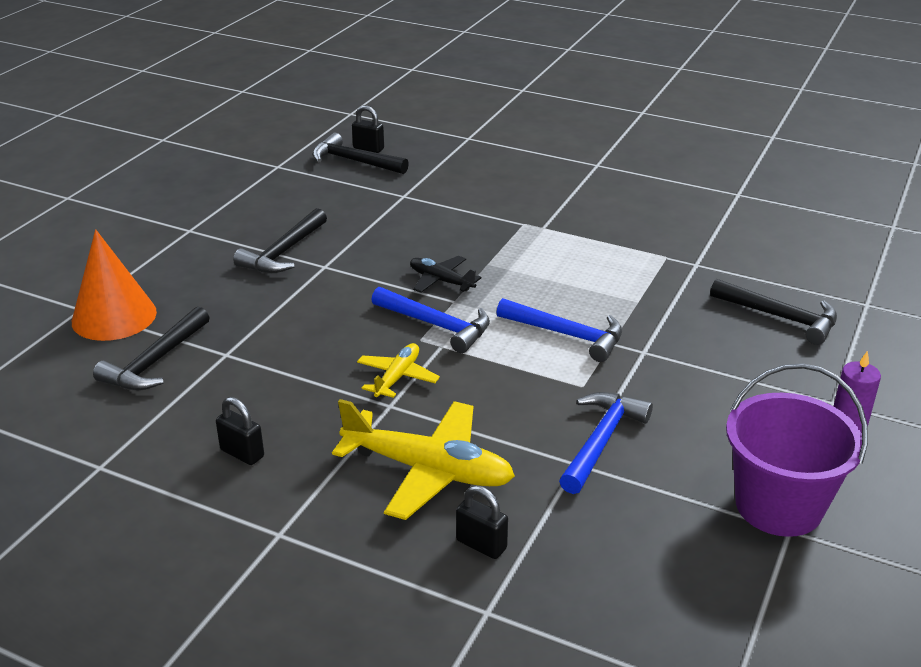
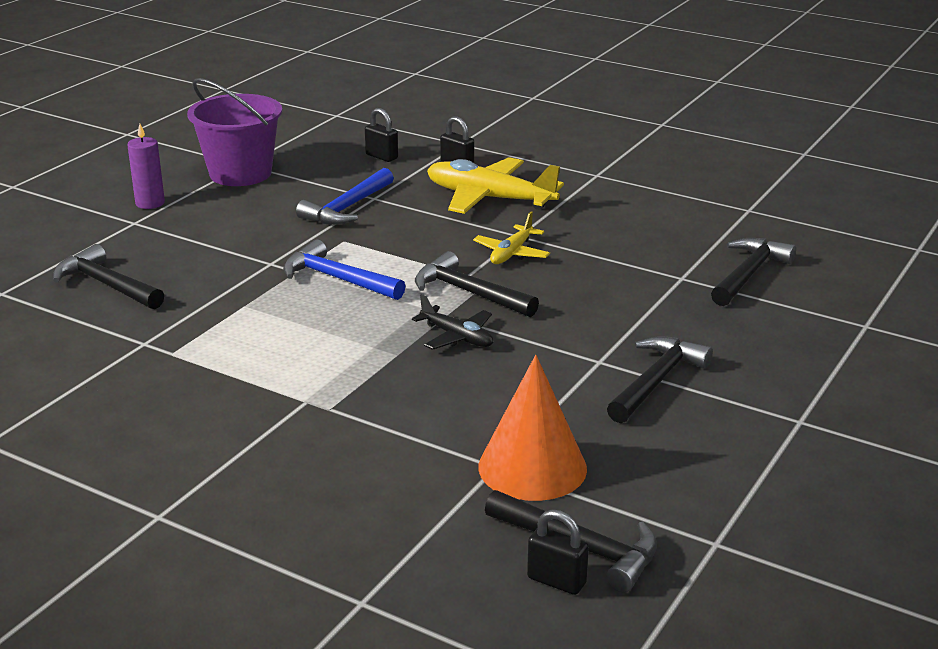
camera: 175 degrees left, 5 degrees down
(114, 316) = (821, 316): orange cone -> orange cone (532, 467)
(242, 453) = (638, 212): black padlock -> black padlock (381, 157)
(436, 325) = (469, 293): blue hammer -> black hammer

